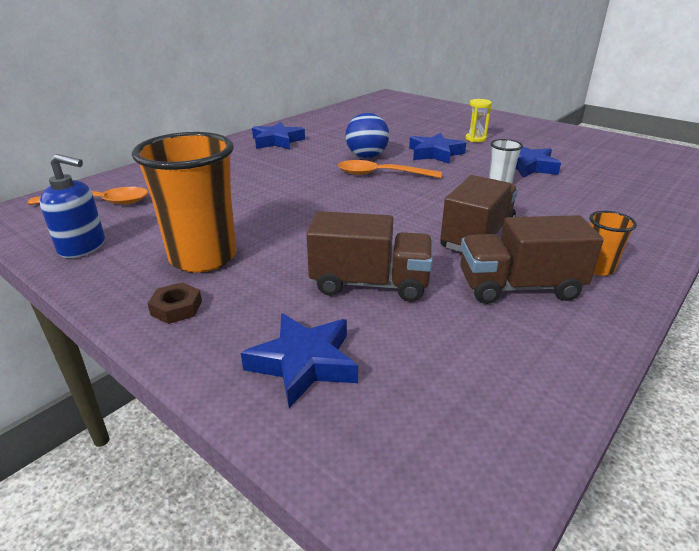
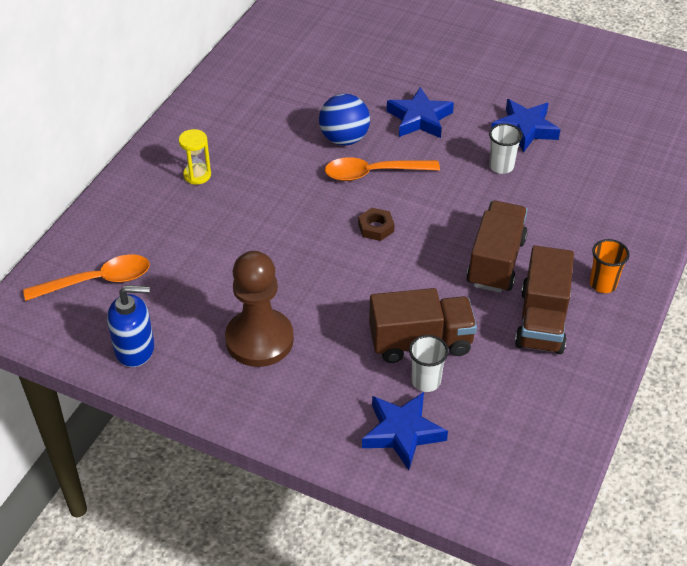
camera: 15 degrees left, 15 degrees up
(176, 308) = (274, 402): brown nut -> brown nut (376, 227)
(203, 257) = (259, 340): orange cup -> brown pawn
(277, 141) = (223, 123): blue star -> none
(359, 318) = (426, 381): none -> white cup
(475, 139) = (458, 76): yellow hourglass -> yellow hourglass (197, 175)
(519, 287) = (542, 321): brown truck -> brown truck turned 60 degrees counterclockwise

